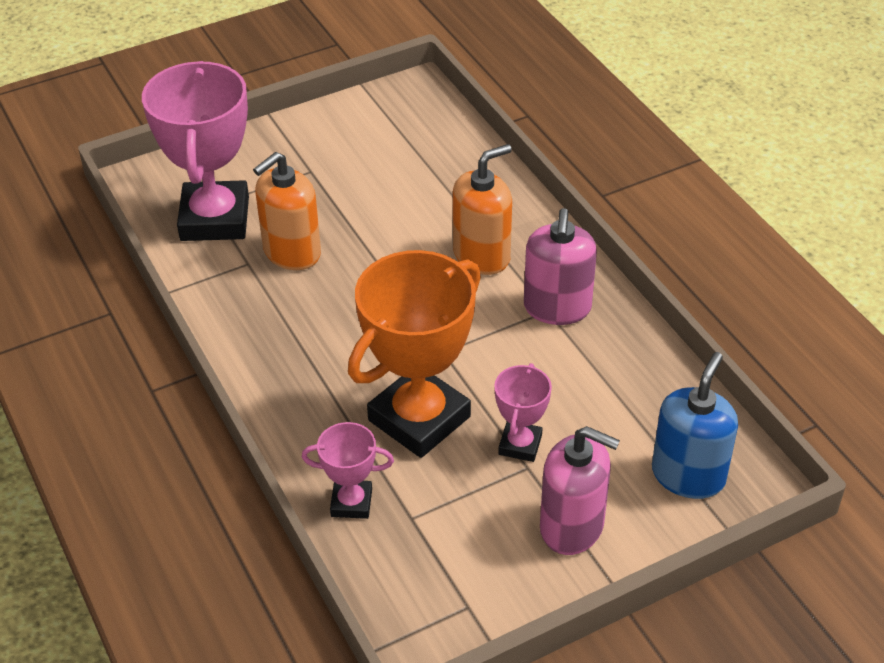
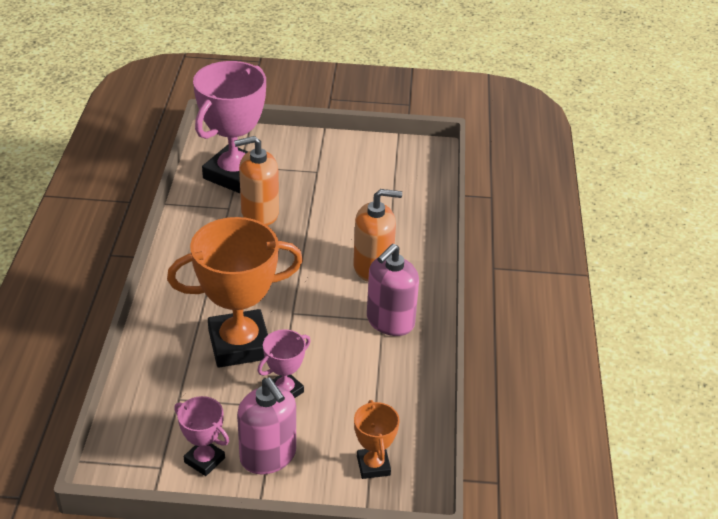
camera: 30 degrees right, 5 degrees down
(351, 503) = (153, 372): pink trophy -> pink trophy (204, 460)
(688, 475) = (373, 466): blue soap dispenser -> orange trophy

